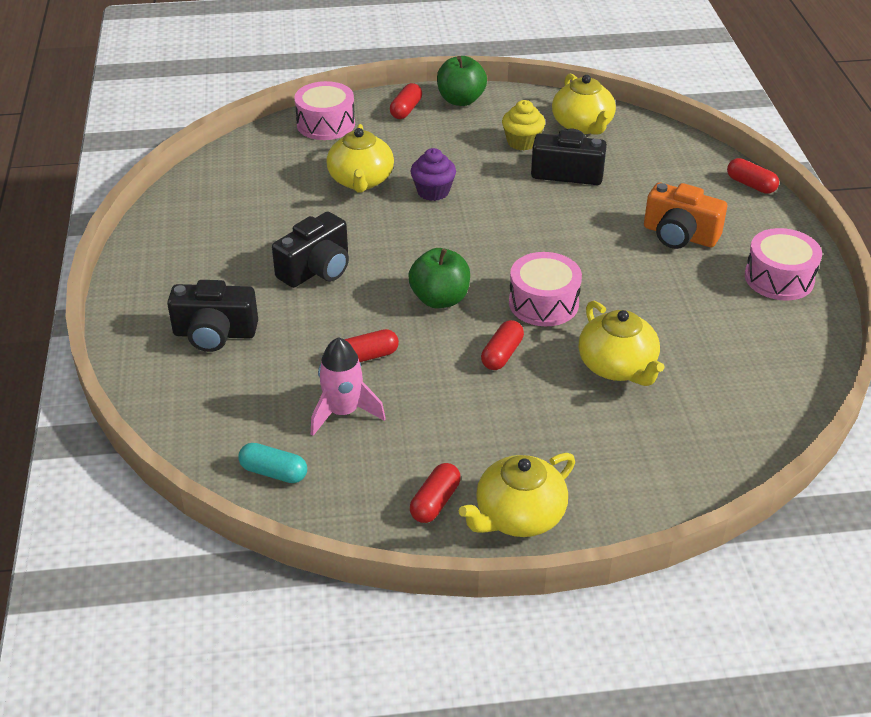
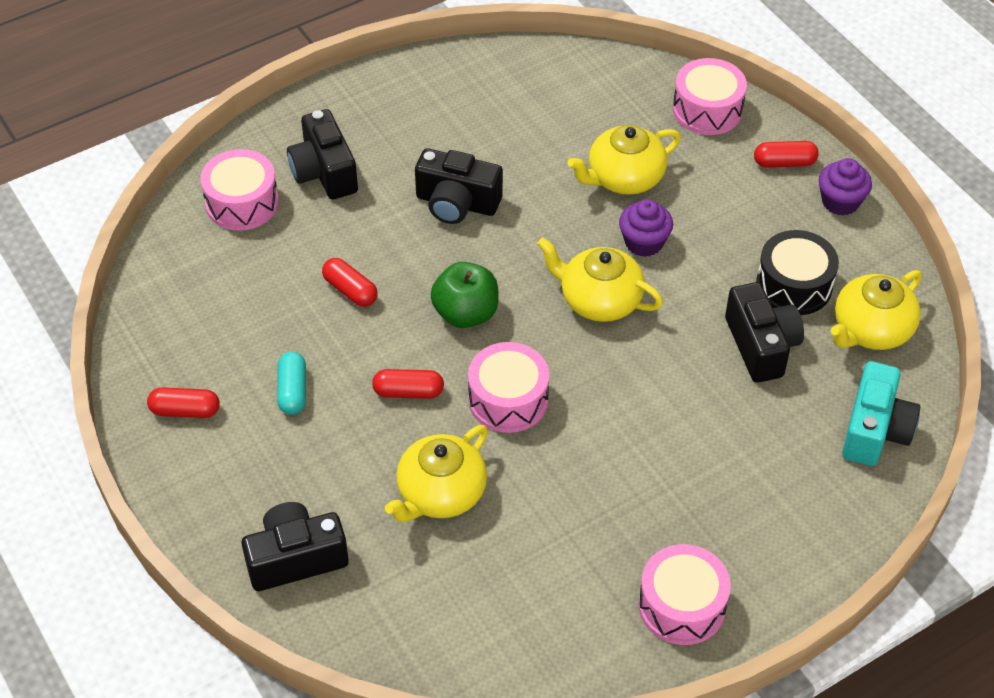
camera: 65 degrees right, 10 degrees up
(207, 396) = (242, 203): none -> pink drum
(274, 472) = (171, 286): turquoise capsule -> turquoise capsule (293, 391)
(343, 412) = (267, 303): pink rocket -> none
(461, 100) = (840, 202): green apple -> purple cupcake
(518, 516) = (194, 477): yellow teapot -> yellow teapot (599, 300)
(522, 142) = (794, 285): yellow cupcake -> black drum
(643, 471) = (296, 558): none -> black camera
(669, 152) = (874, 430): none -> turquoise camera
(679, 235) = (705, 487): orange camera -> none
(751, 185) = (861, 533): red capsule -> none

